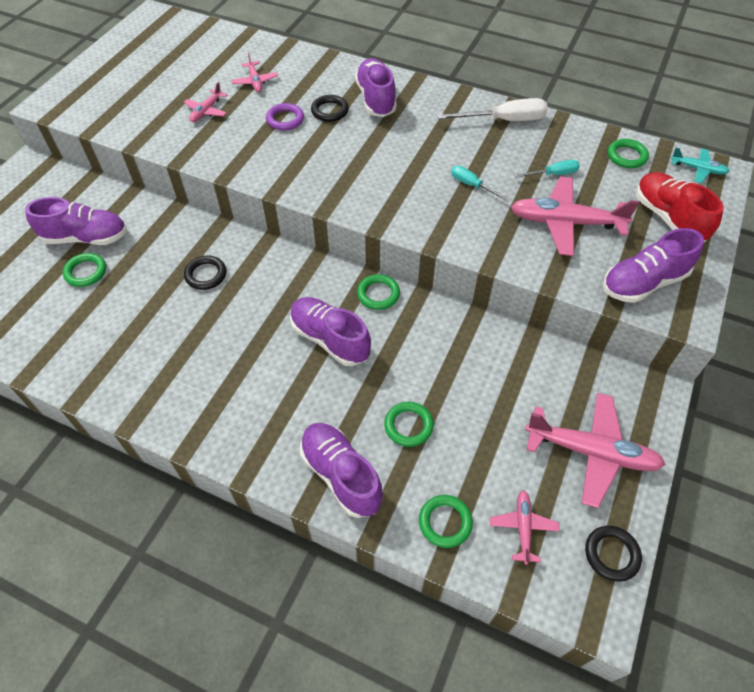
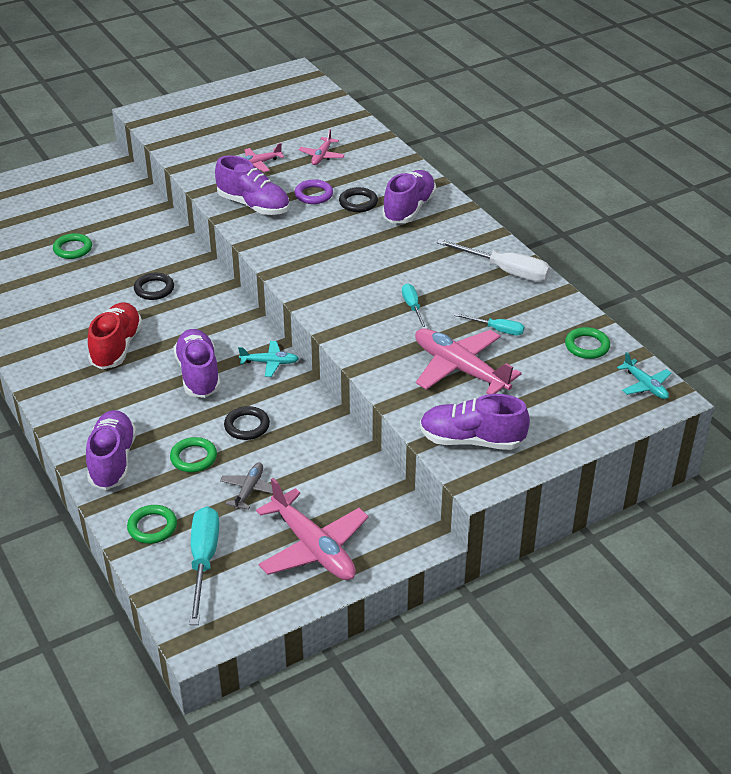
camera: 35 degrees right, 15 degrees down
(86, 238) = (95, 225): purple shoe -> purple shoe (253, 205)
(378, 294) = (270, 363): green ring -> turquoise plane
(486, 429) = (249, 490): none -> grey plane
(523, 527) = (204, 561): pink plane -> turquoise screwdriver
(611, 554) = (249, 613): black ring -> black ring (247, 426)
(668, 218) = (561, 407): red shoe -> red shoe (116, 347)

